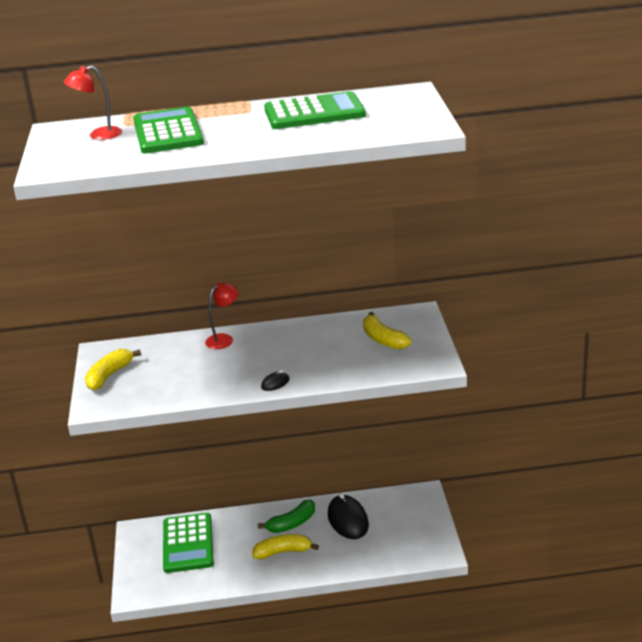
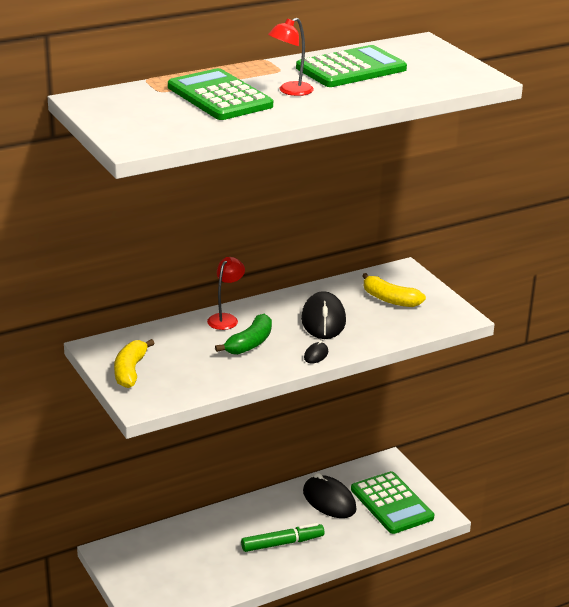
camera: 25 degrees left, 0 degrees up
(98, 135) = (145, 104): red lamp -> red lamp (290, 91)
(188, 543) = (174, 554): green calculator -> green calculator (391, 503)
(283, 552) = (282, 543): yellow banana -> green marker
(292, 524) = (273, 514): green banana -> green banana (250, 343)
(307, 351) = (323, 320): none -> black mouse

